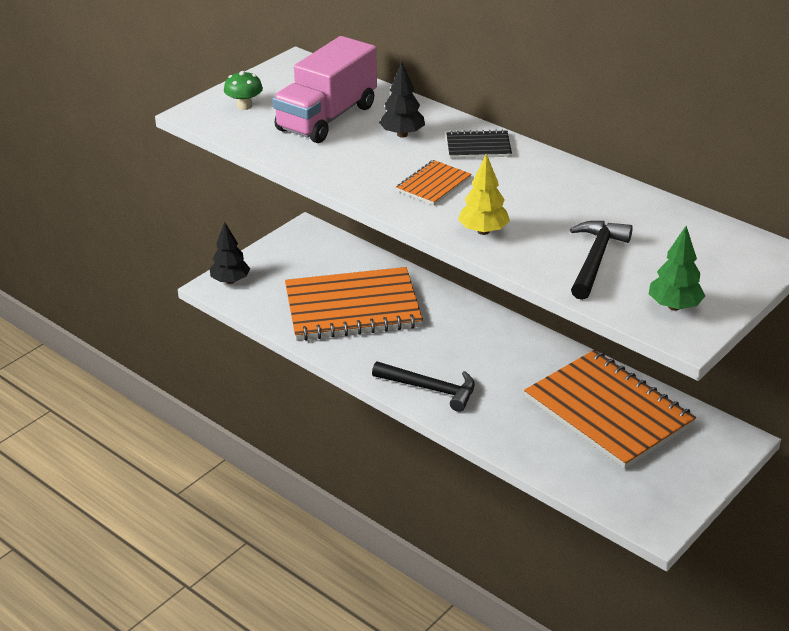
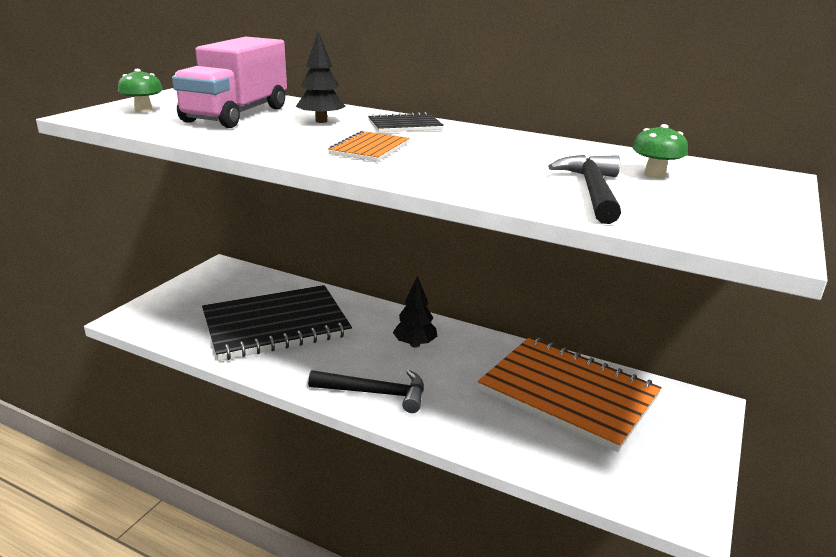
camera: 15 degrees left, 10 degrees down
(230, 281) = (143, 313): black tree -> black tree (415, 344)
(352, 307) = (276, 325): orange notebook -> black notebook
(483, 231) = (446, 177): yellow tree -> none
(666, 242) = (654, 175): none -> green mushroom
(674, 306) = (723, 222): green tree -> none

